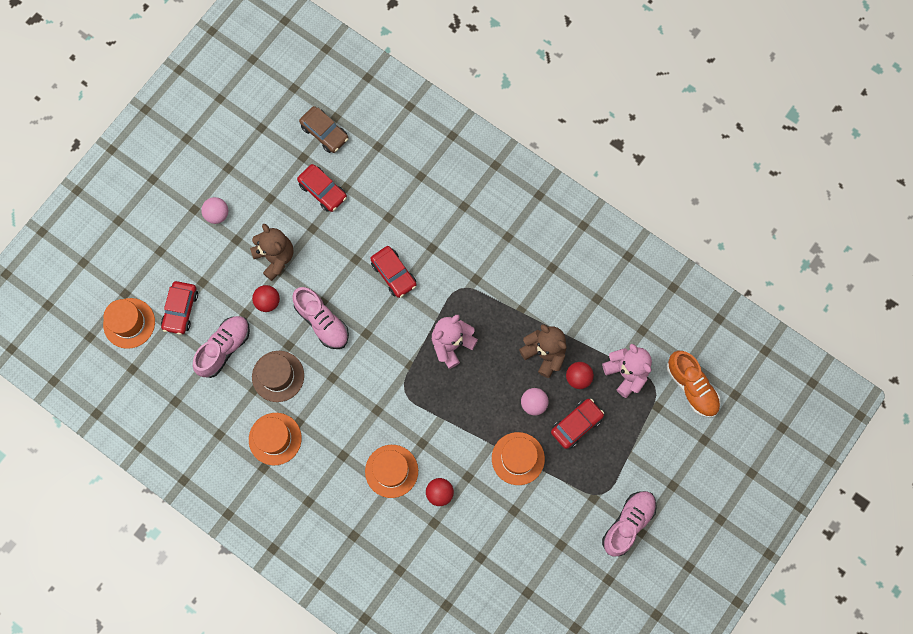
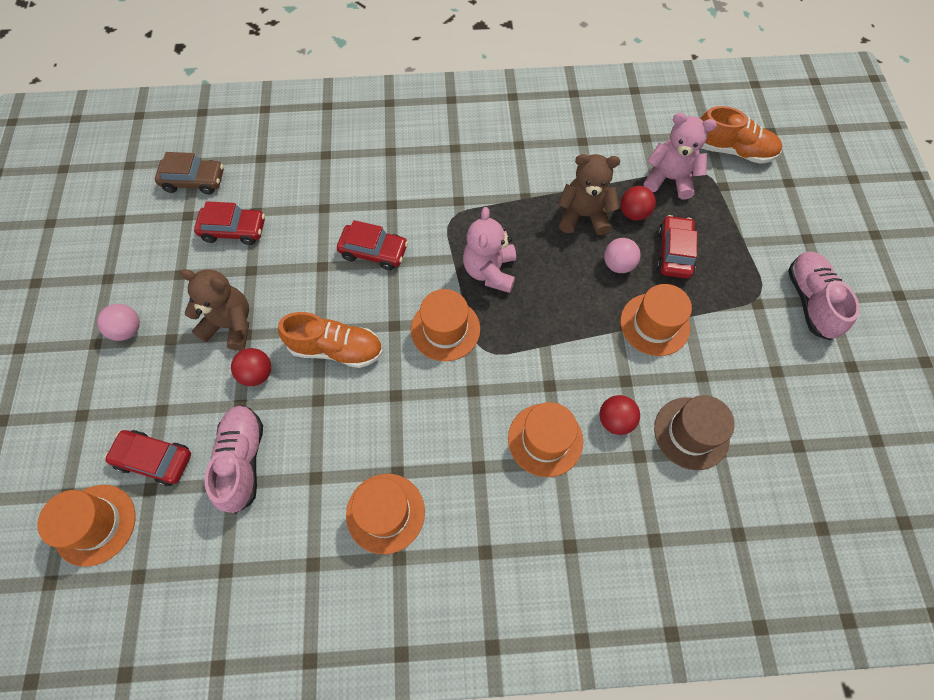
camera: 40 degrees left, 10 degrees down
(180, 310) = (154, 459): red car -> red car turned 135 degrees clockwise
(278, 376) = (332, 441): brown hat -> brown hat (691, 433)
(322, 322) = (336, 349): pink shoe -> orange shoe
(393, 360) = (445, 329): none -> orange hat

